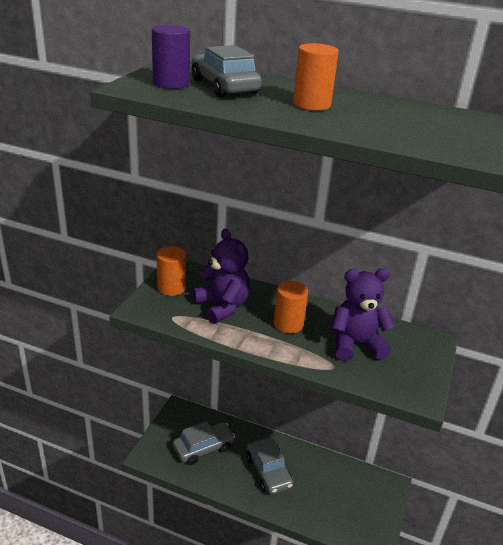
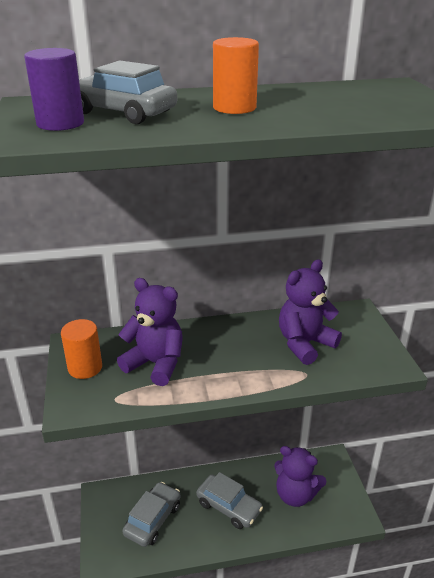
camera: 30 degrees left, 0 degrees up
(288, 324) = (232, 352): orange cylinder -> none
(332, 494) = (295, 494): none -> purple teddy bear

